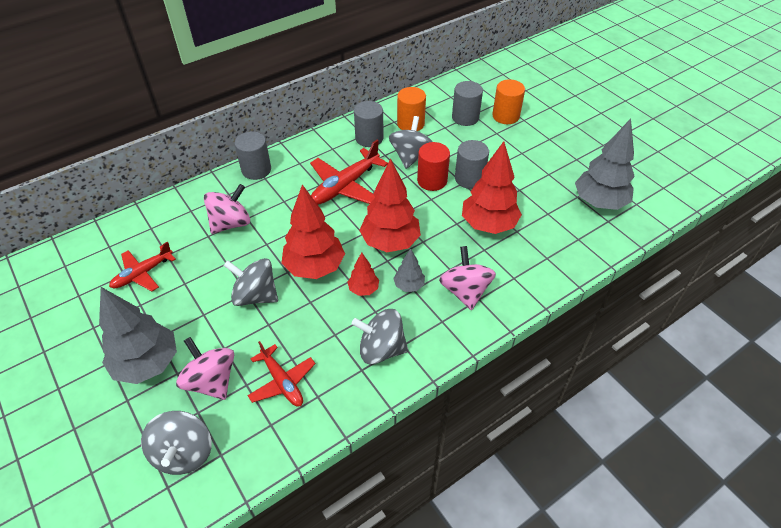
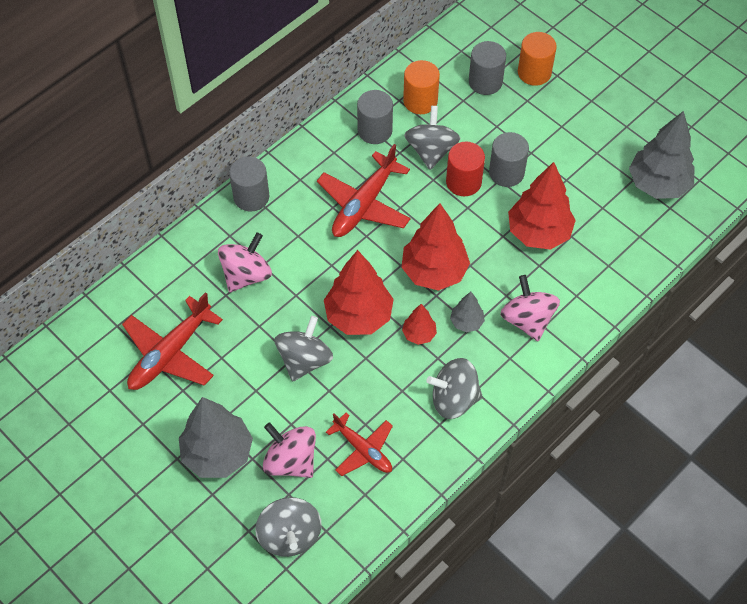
camera: 10 degrees left, 10 degrees up
(143, 273) = (170, 353): red plane -> red plane, size x1.55
(255, 295) = (304, 360): grey spinning top -> grey spinning top turned 105 degrees clockwise

